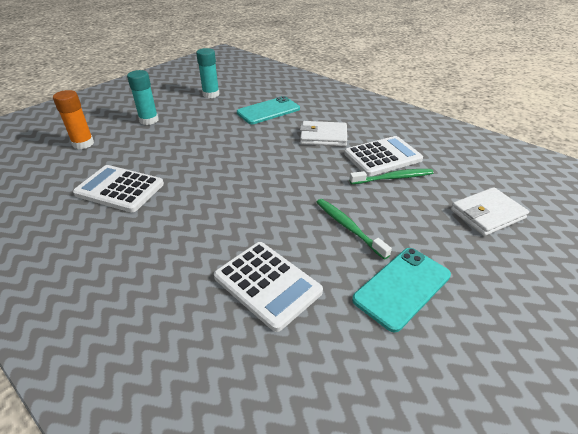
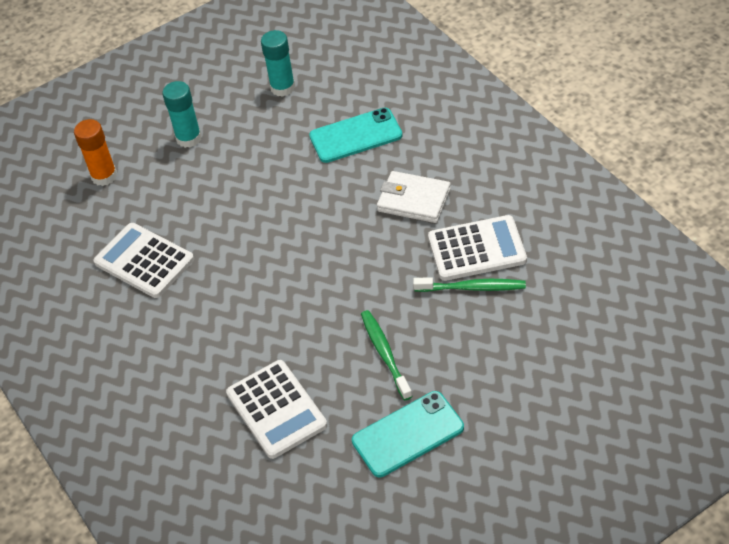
camera: 20 degrees right, 10 degrees up
(487, 214) = (556, 360): white wallet -> none

